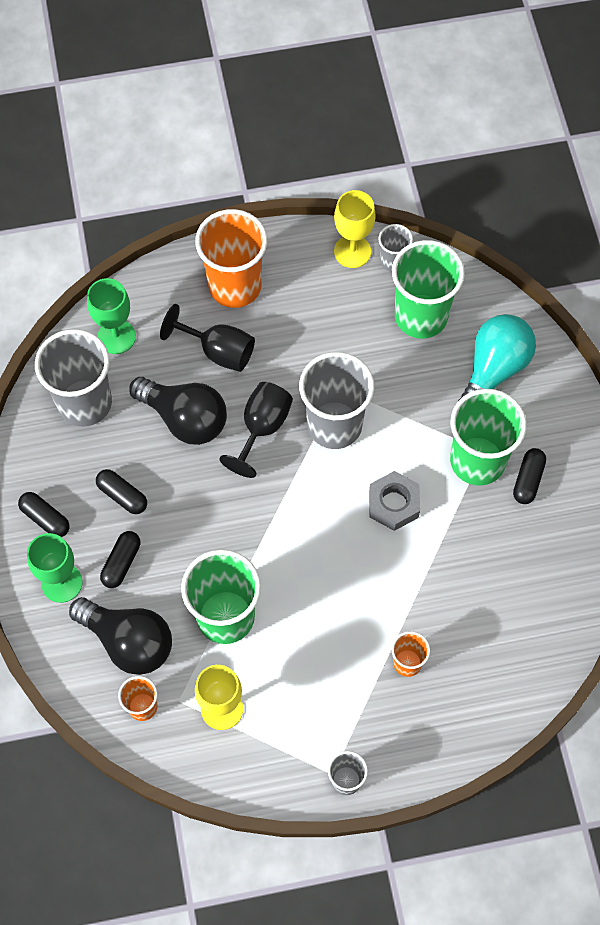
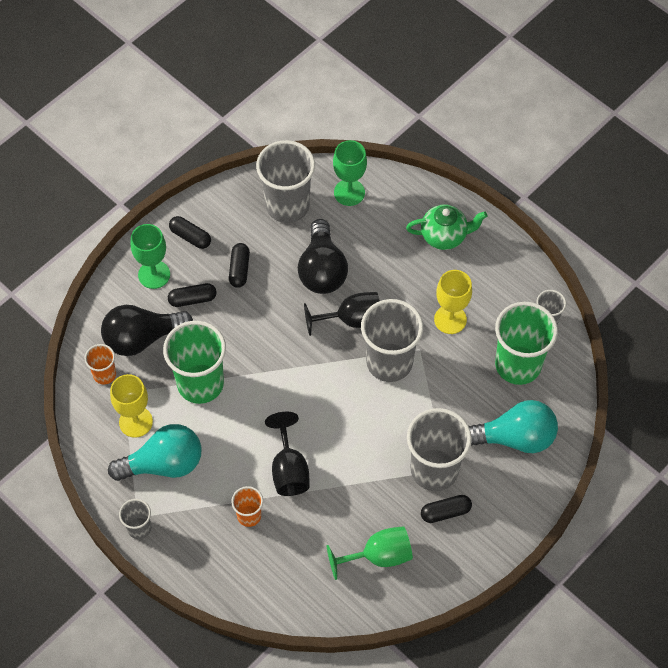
camera: 55 degrees right, 5 degrees down
(45, 518) = (190, 237): black capsule -> black capsule turned 60 degrees counterclockwise
(128, 642) = (142, 338): black light bulb -> black light bulb turned 75 degrees clockwise
(218, 351) = (387, 257): black goblet -> black goblet (289, 469)
(235, 286) = (444, 236): orange cup -> green teapot
(291, 710) = (163, 464): none -> turquoise light bulb
(352, 251) = (532, 290): yellow goblet -> yellow goblet (450, 319)
(393, 504) = (359, 436): grey nut -> none
(477, 461) = (434, 470): green cup -> grey cup
(533, 569) = (378, 556): none -> green goblet

